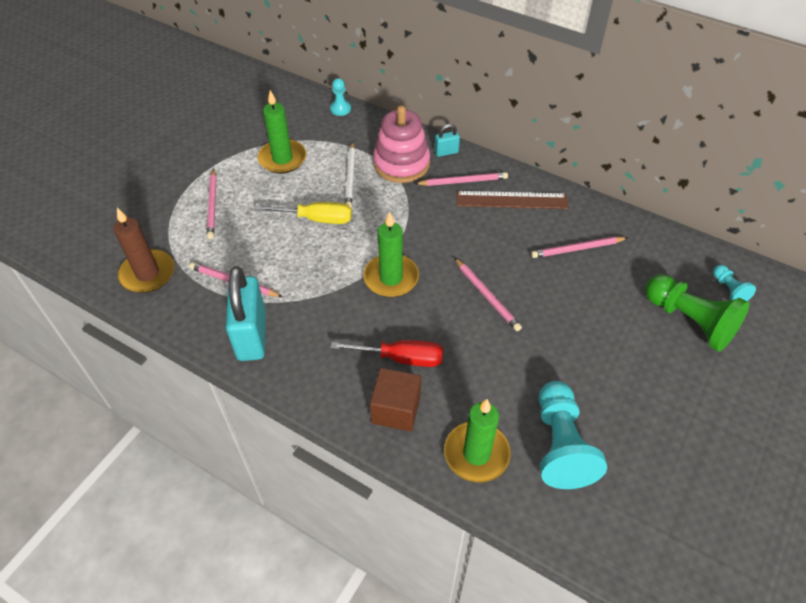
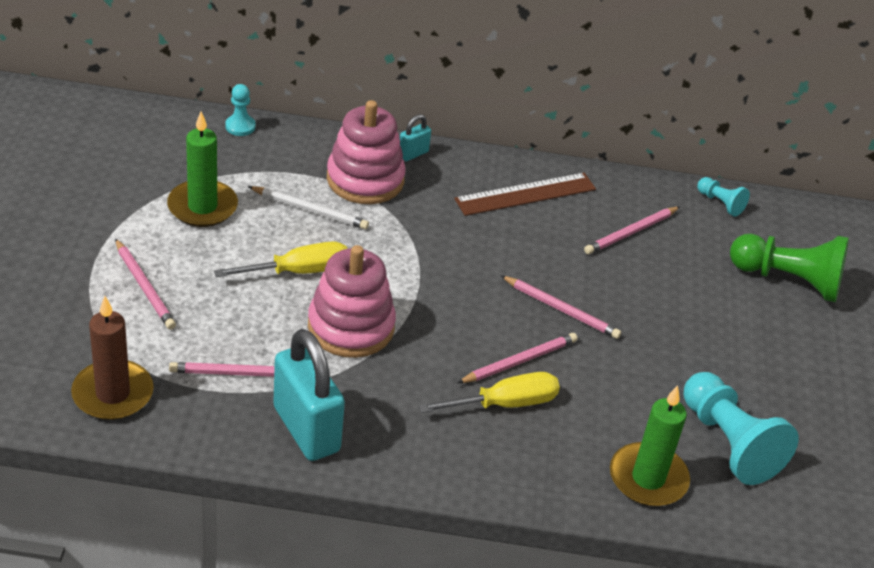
camera: 30 degrees left, 10 degrees down
(327, 268) = (351, 327): none -> pink stacking toy
(351, 177) = (310, 210): white pencil -> white pencil turned 45 degrees counterclockwise
(391, 278) = (437, 318): green candle -> none
(396, 409) = (533, 460): brown cube -> none
(400, 358) = (504, 404): red screwdriver -> yellow screwdriver
(463, 181) = (454, 185): pink pencil -> pink pencil (519, 361)
(728, 290) = (810, 238): turquoise pawn -> turquoise pawn (720, 203)

